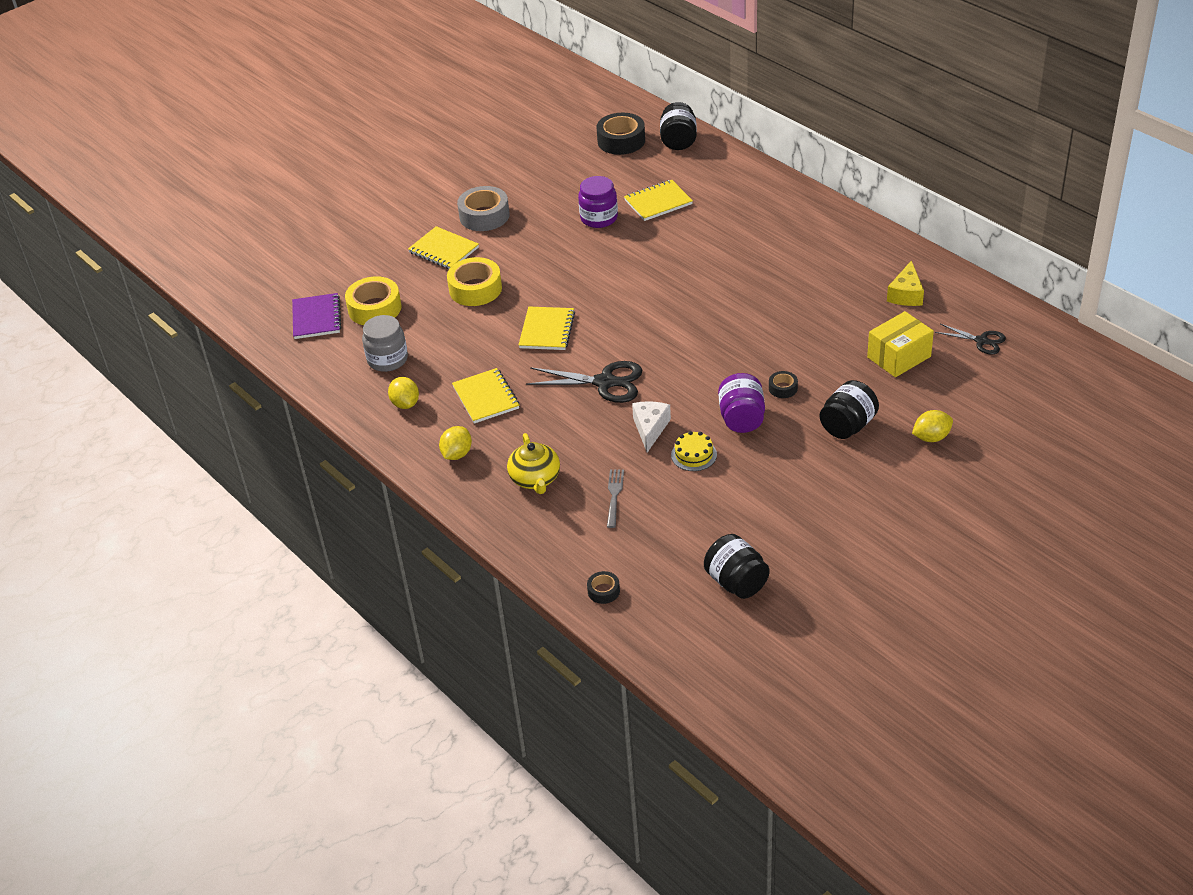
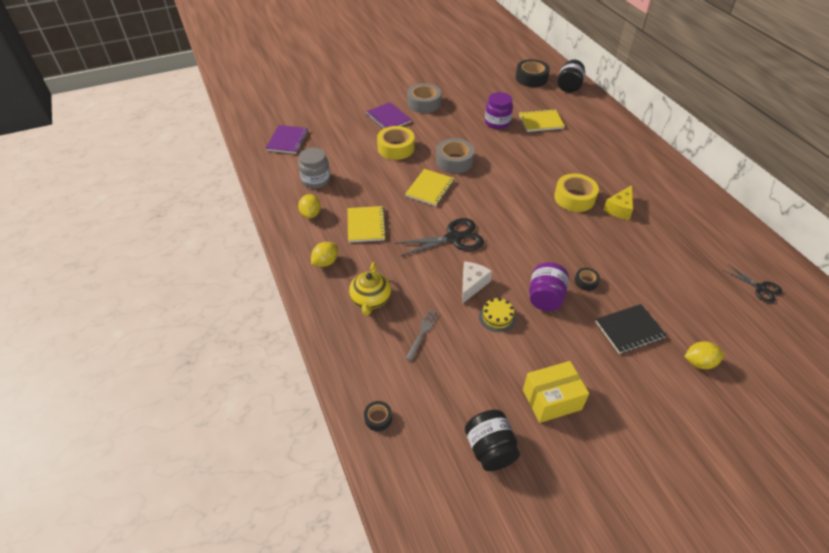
camera: 15 degrees right, 5 degrees up
(374, 308) = (326, 144): yellow tape -> yellow tape (574, 198)
(443, 250) = (388, 118): yellow notebook -> purple notebook
(563, 286) = (454, 161): none -> grey tape
(605, 382) = (454, 238): black scissors -> black scissors turned 45 degrees counterclockwise
(848, 426) = (629, 330): black jar -> black notebook
(899, 357) = (687, 282): yellow box -> yellow box (551, 399)
(906, 294) = (704, 233): yellow cheese -> yellow cheese (619, 209)

